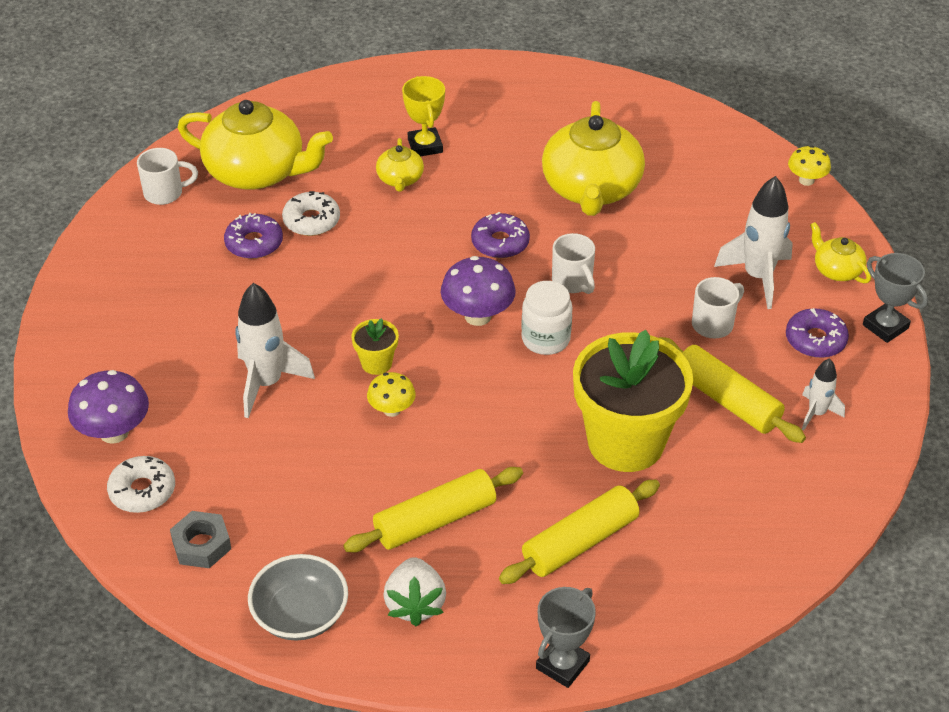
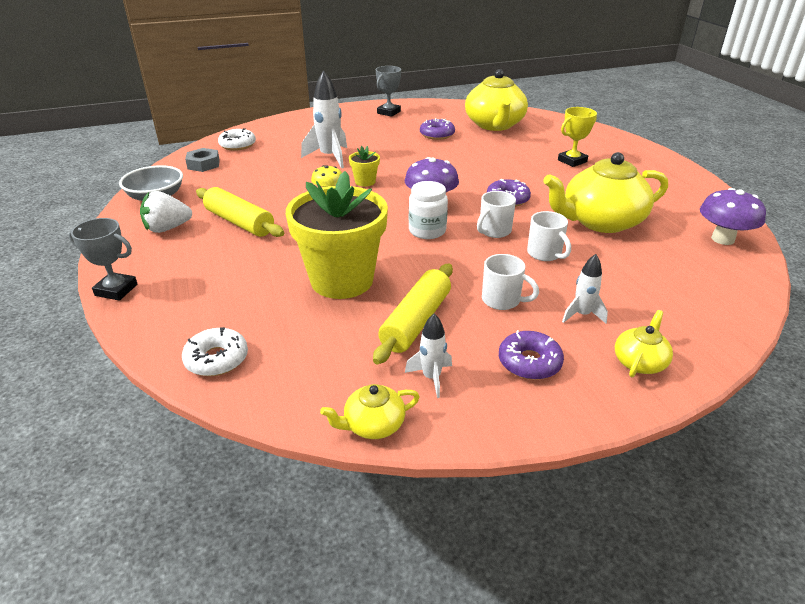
camera: 70 degrees right, 10 degrees down
(114, 432) = (275, 132): purple mushroom -> purple mushroom (722, 239)
(165, 193) = (454, 110): white mug -> white mug (545, 254)
(311, 221) = (469, 144): white donut -> white donut (217, 359)
(400, 179) = (532, 160): yellow teapot -> yellow teapot (373, 425)
(580, 542) = (234, 277): yellow rolling pin -> none
(757, 277) = (582, 315): white rocket -> white rocket, size x0.56
(806, 180) = (745, 323): yellow mushroom -> none
(885, 326) = (589, 410): grey trophy -> grey trophy (388, 112)

